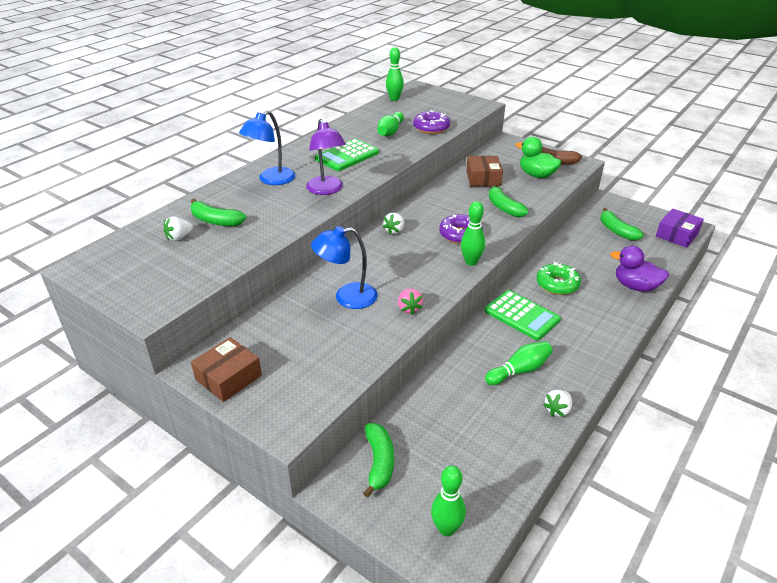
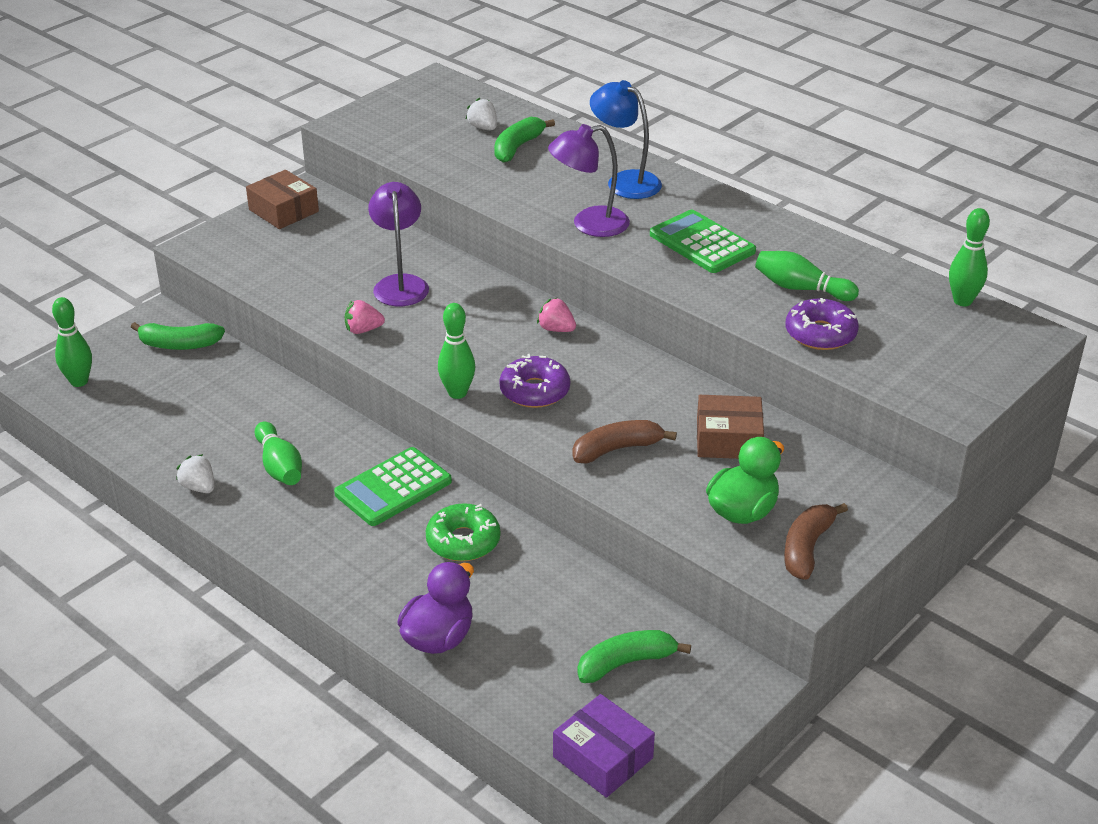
camera: 95 degrees right, 0 degrees up
(347, 297) = (400, 284): blue lamp -> purple lamp
(394, 230) = (556, 329): white strawberry -> pink strawberry
(504, 207) = (617, 449): green banana -> brown banana

